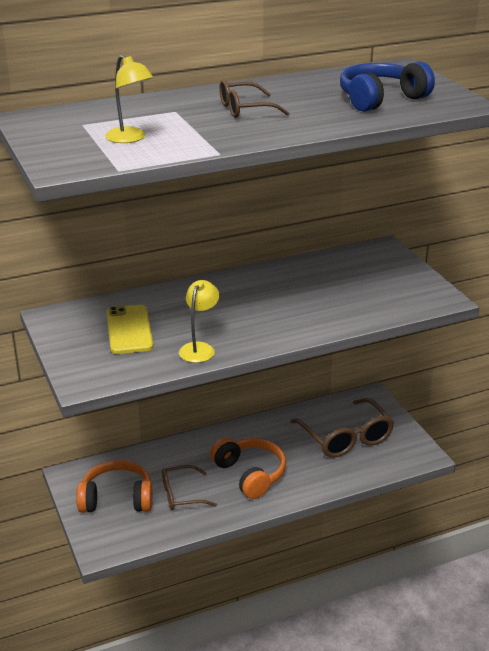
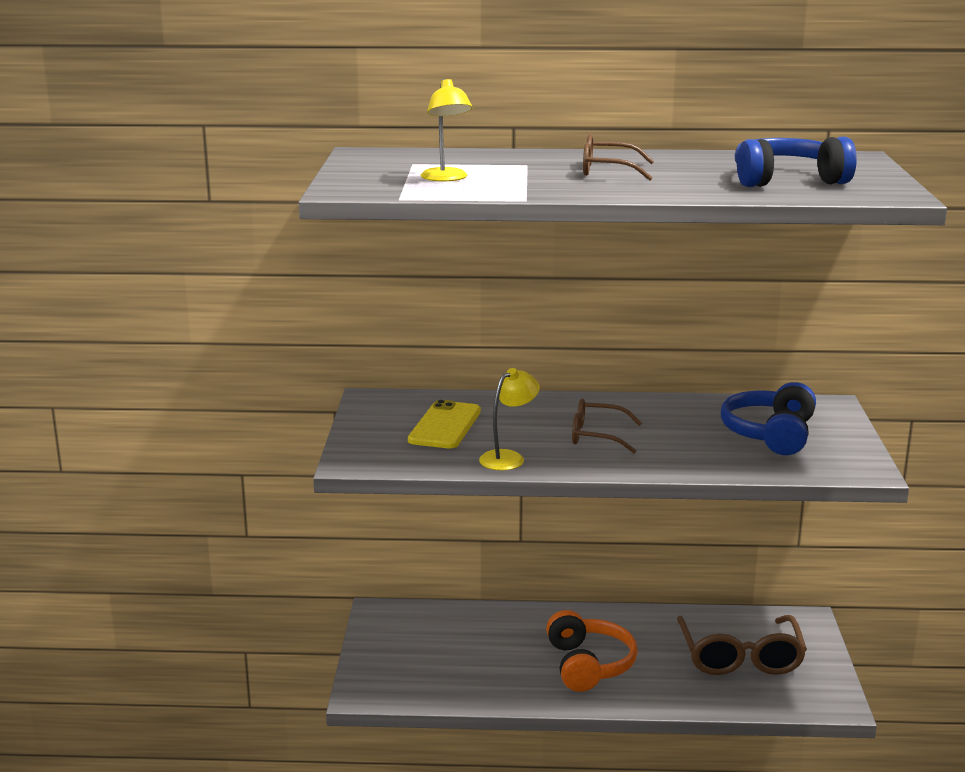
camera: 25 degrees right, 10 degrees down
(117, 499) = (414, 648): orange headphones -> none
(181, 495) = (491, 664): brown glasses -> brown glasses (596, 436)
(364, 282) = (770, 434): none -> blue headphones

